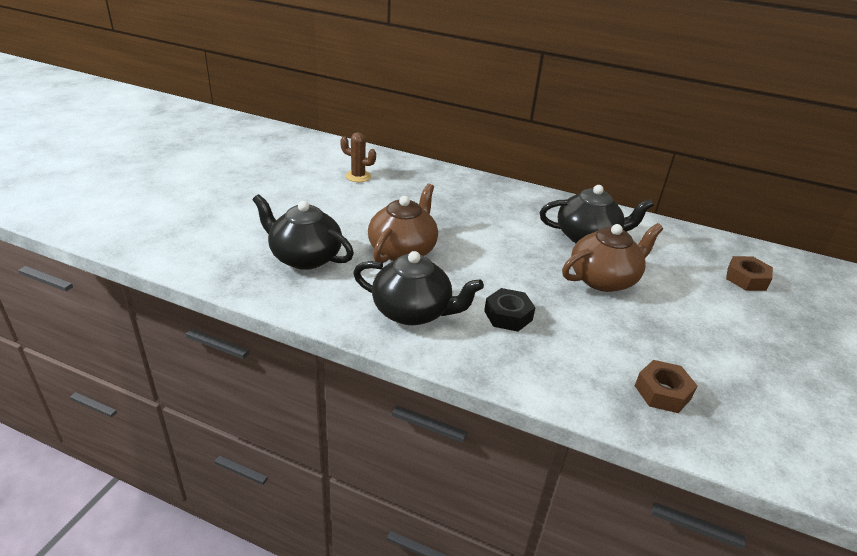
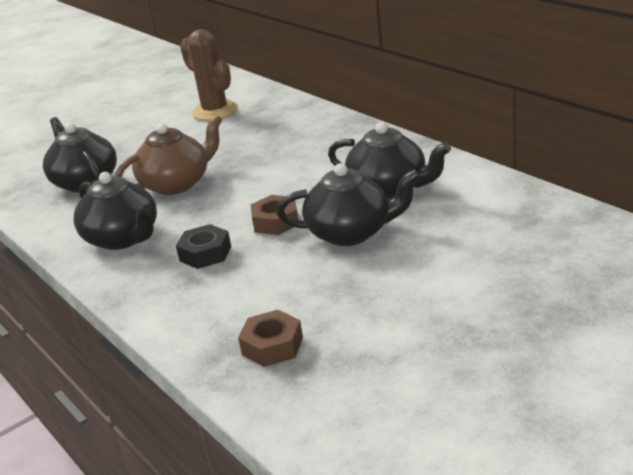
camera: 35 degrees right, 5 degrees down
(358, 176) = (215, 111): brown cactus -> brown cactus, size x1.64
(604, 279) = (351, 232): brown teapot -> black teapot
(746, 279) = (537, 254): brown nut -> brown nut (276, 222)

